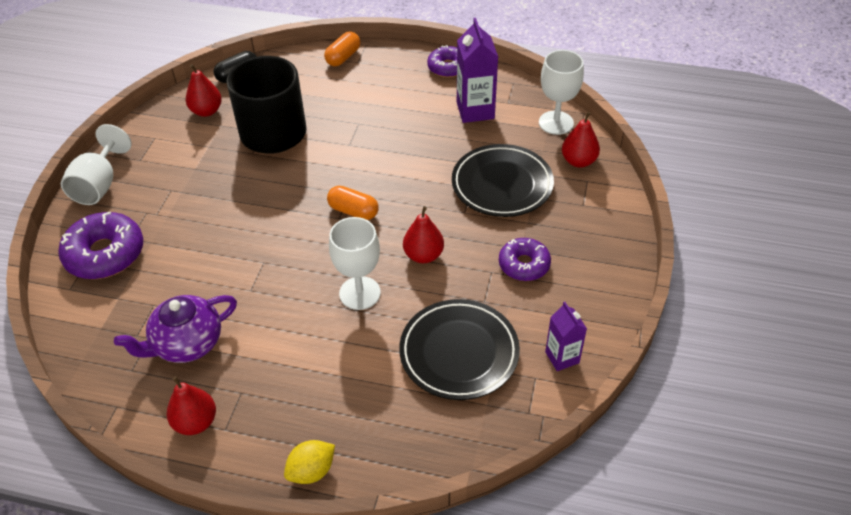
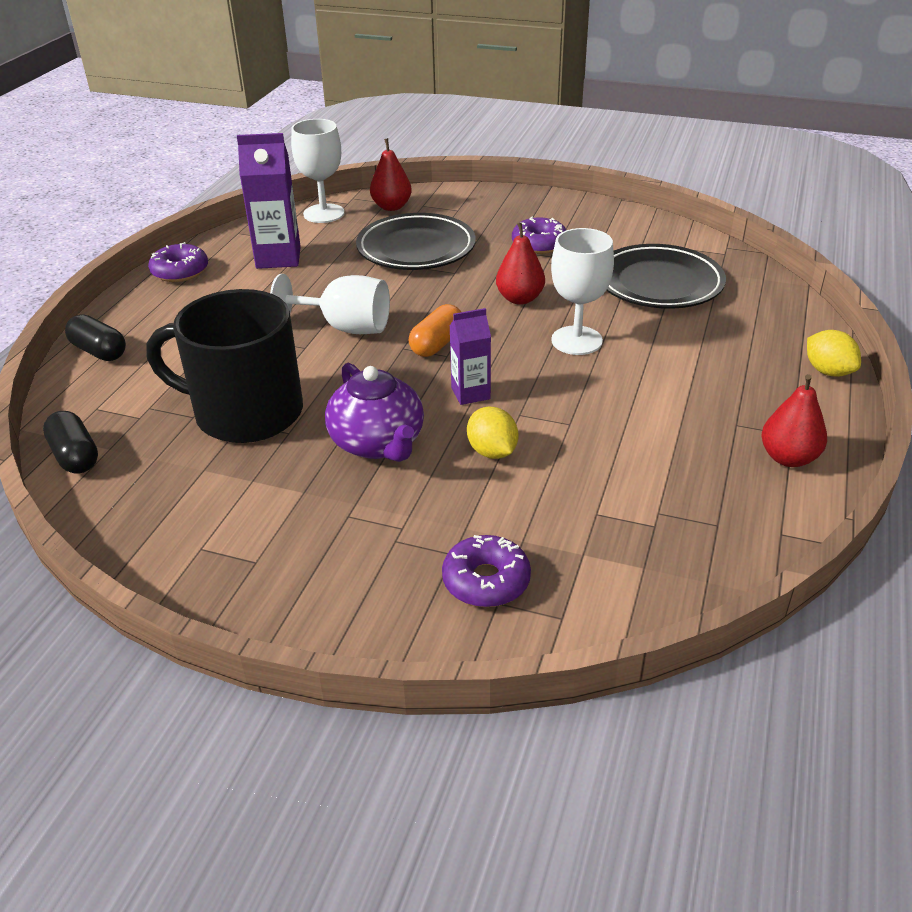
camera: 85 degrees left, 10 degrees down
(99, 185) = (308, 610): white goblet -> white goblet (345, 327)
(105, 254) = (486, 581): purple donut -> purple donut, size x0.63
(187, 343) = (665, 474): purple teapot -> purple teapot (378, 443)
(206, 111) = (157, 487): red pear -> none
(222, 250) = (492, 452): none -> yellow lemon
(343, 57) = (99, 351): orange capsule -> black capsule
(562, 357) = (658, 234): purple carton -> purple carton (470, 393)

